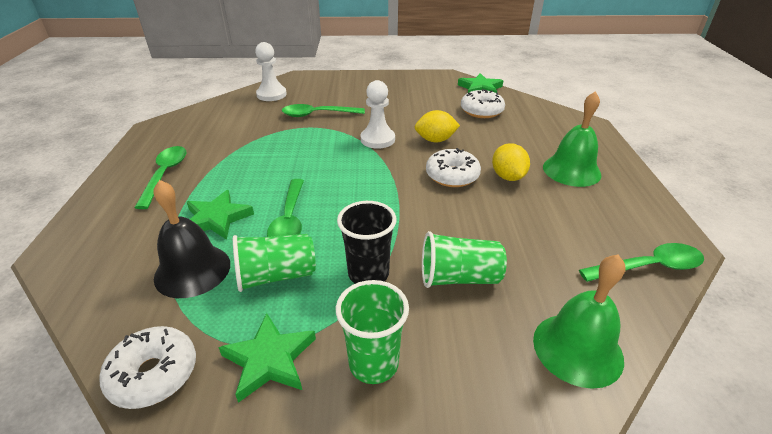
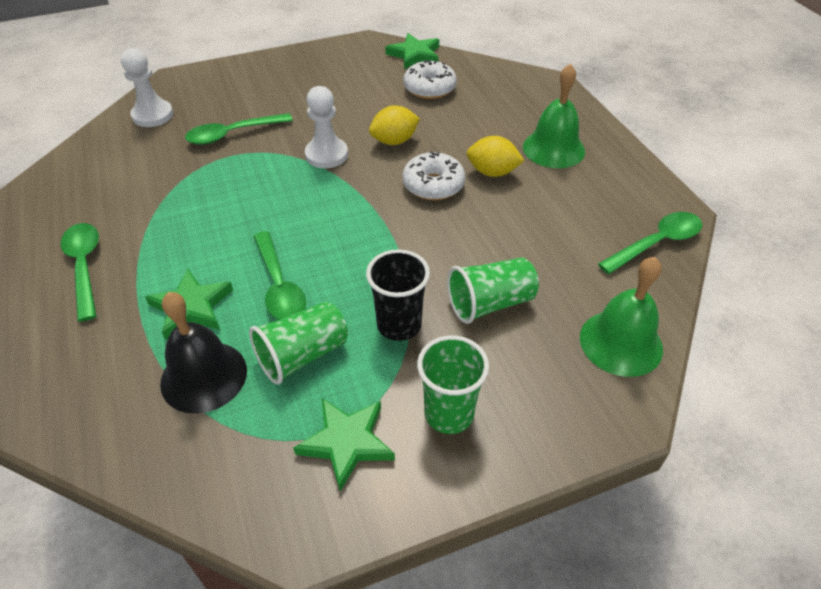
camera: 20 degrees left, 10 degrees up
(154, 374) = (236, 495): white donut -> none
(508, 177) = (492, 172): yellow lemon -> yellow lemon turned 45 degrees counterclockwise

